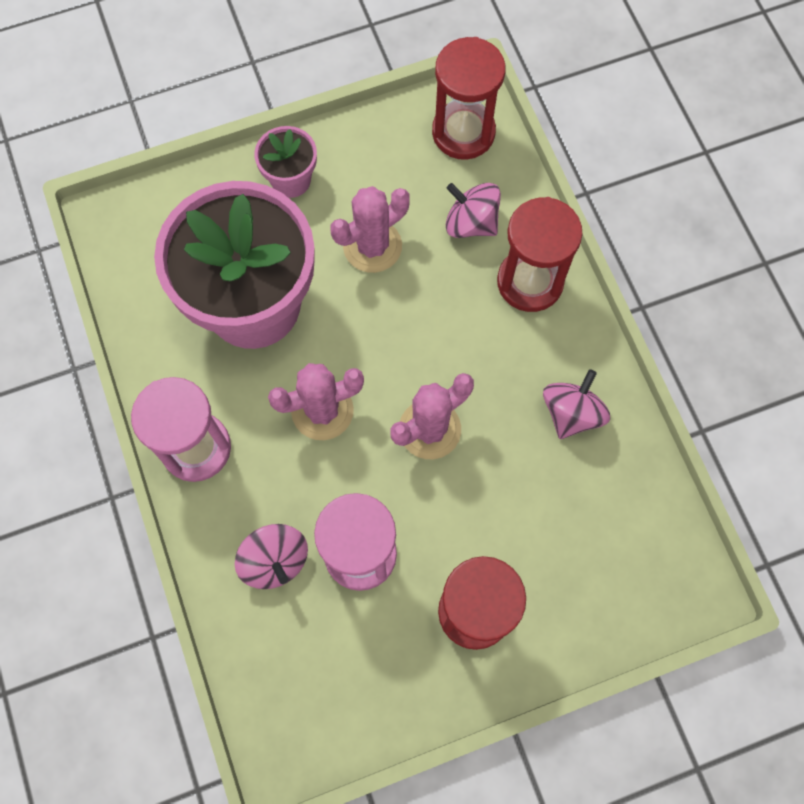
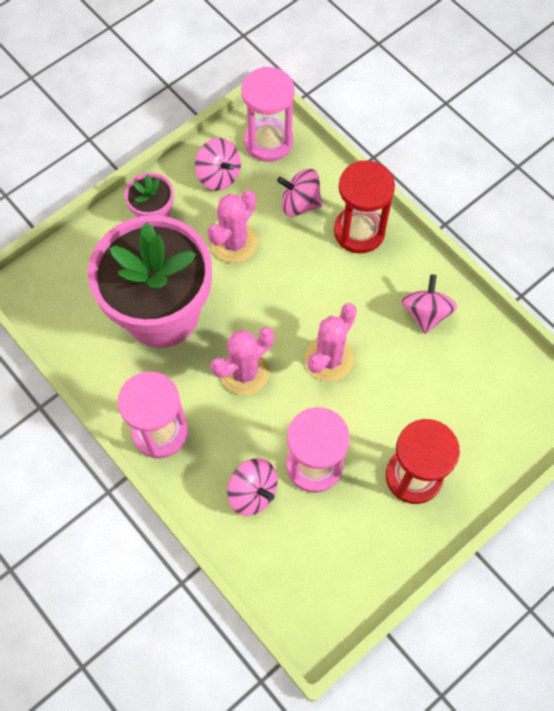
camera: 20 degrees left, 5 degrees down
(387, 156) = (219, 175): none -> pink spinning top
(463, 132) = (268, 141): red hourglass -> pink hourglass

